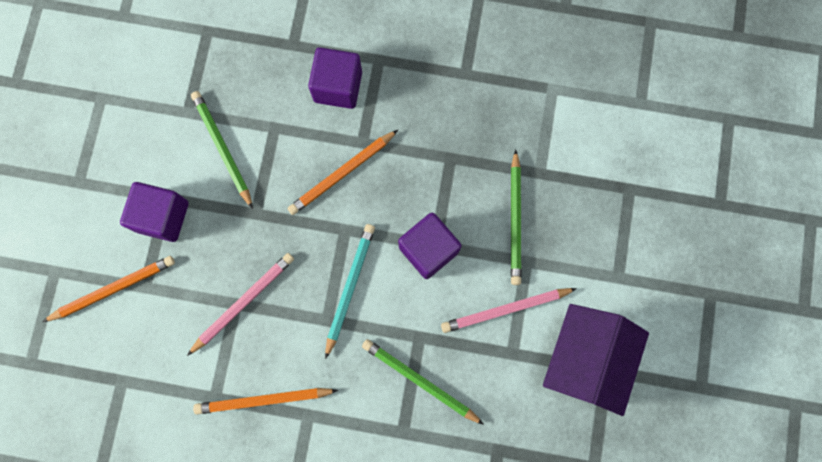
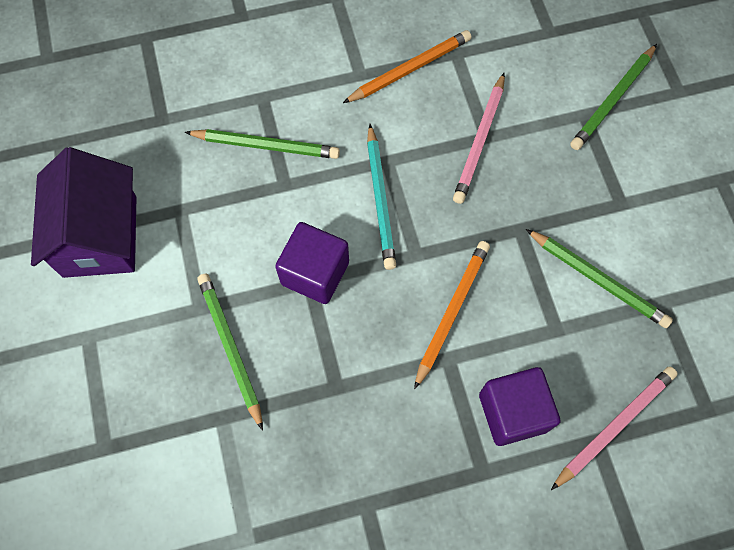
camera: 155 degrees right, 10 degrees down
(113, 289) = (612, 100): orange pencil -> green pencil
(163, 217) = (612, 184): purple cube -> none
(505, 310) = (204, 248): pink pencil -> pink pencil (614, 426)

